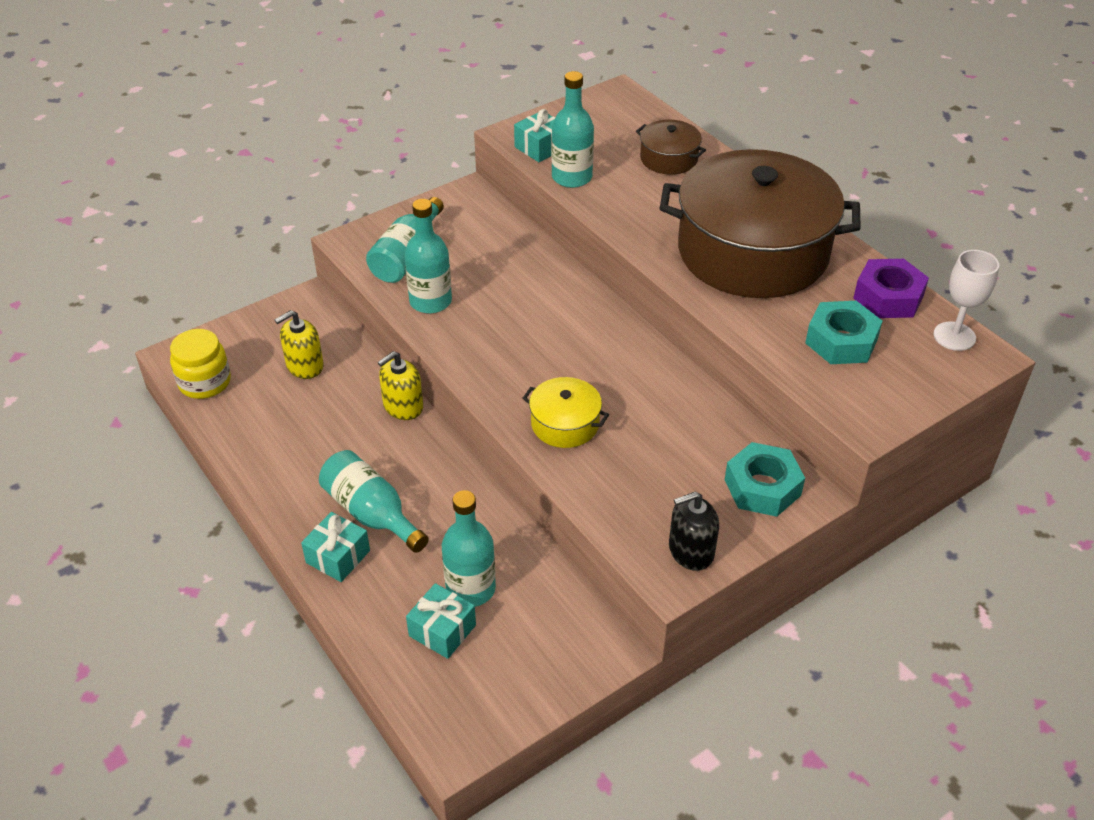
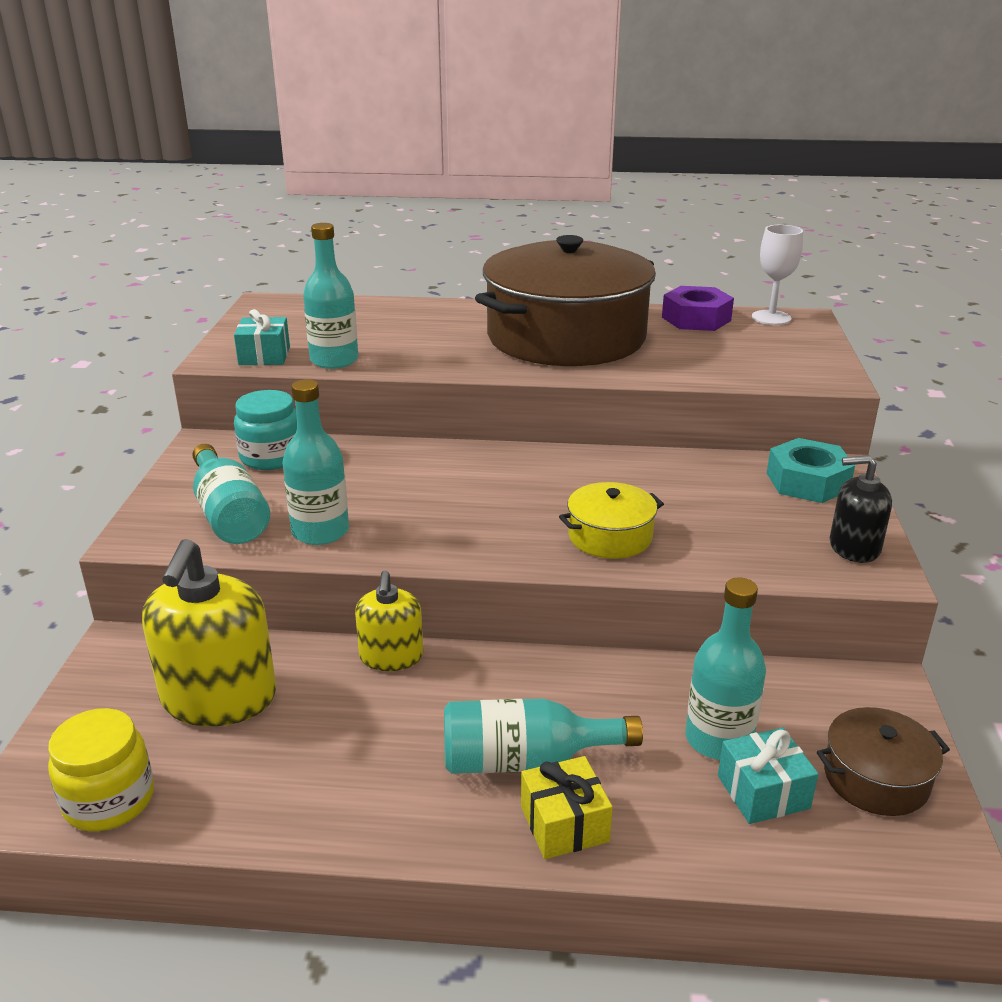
camera: 50 degrees left, 15 degrees down
(304, 366) = (219, 698): yellow soap dispenser -> yellow soap dispenser, size x1.71
(338, 556) = (564, 824): turquoise gift -> yellow gift
(485, 228) = (271, 457): none -> turquoise jar
(669, 158) = (391, 319): brown pot -> brown pot (876, 778)
(691, 551) = (854, 547): black soap dispenser -> black soap dispenser turned 75 degrees clockwise
(841, 341) = (724, 351): turquoise nut -> none

